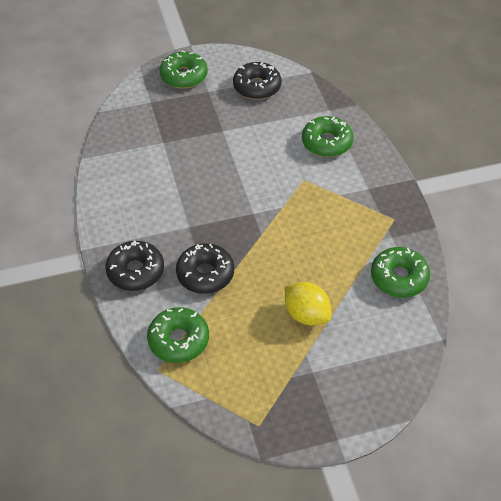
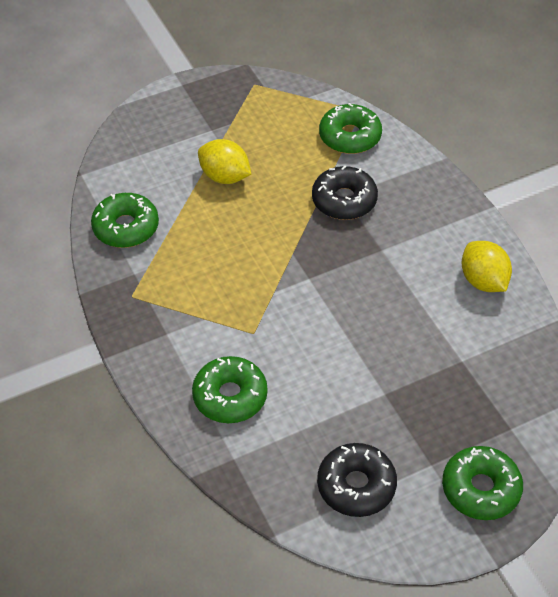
camera: 170 degrees right, 0 degrees up
(121, 191) = (483, 281): none -> yellow lemon
(135, 271) = (422, 192): black donut -> none

